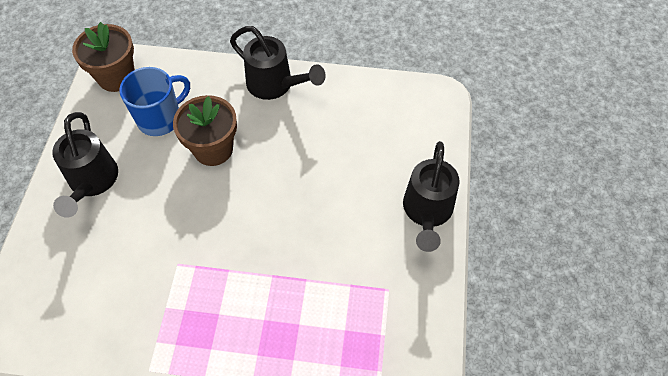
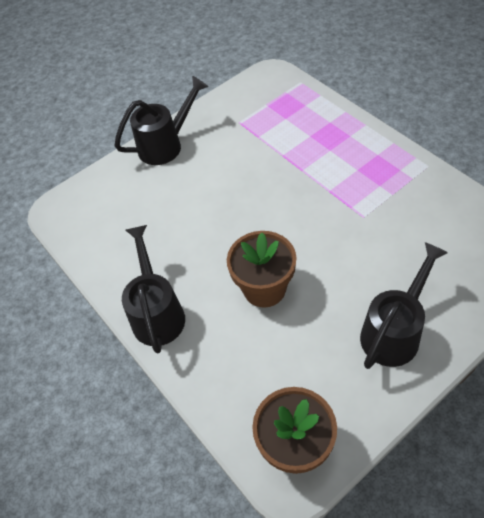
camera: 130 degrees left, 5 degrees down
(160, 118) = (286, 355): blue mug -> none

